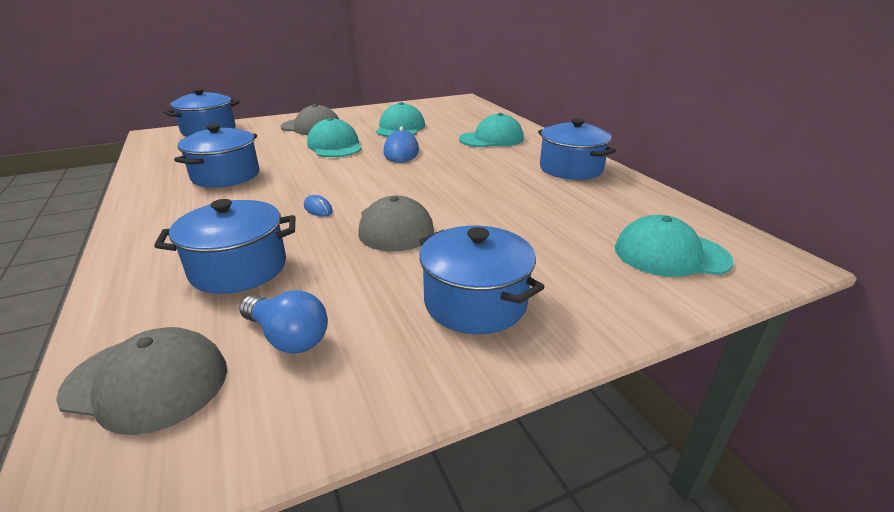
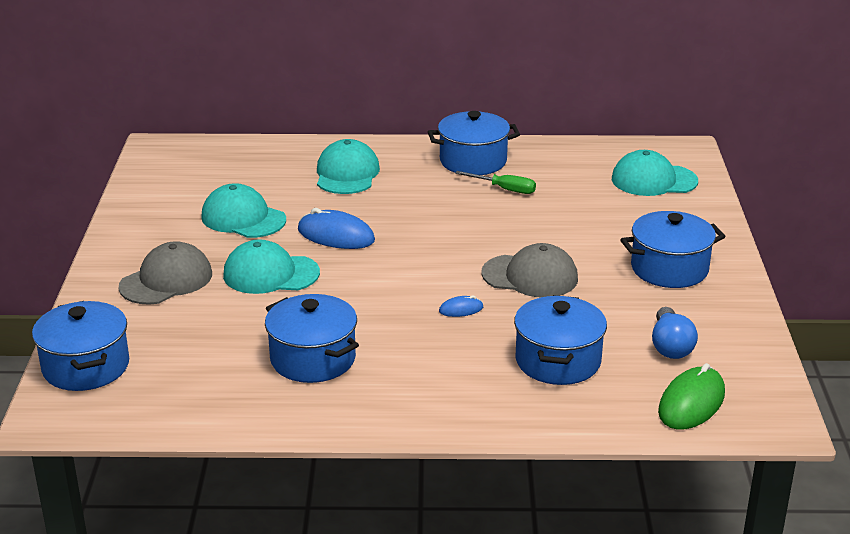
camera: 65 degrees left, 0 degrees up
(147, 382) = (691, 403): grey cap -> green mouse
(288, 337) = (670, 346): blue light bulb -> blue light bulb turned 120 degrees clockwise
(540, 188) = (504, 189): none -> green screwdriver
(670, 254) = (653, 180): turquoise cap -> turquoise cap turned 60 degrees clockwise

